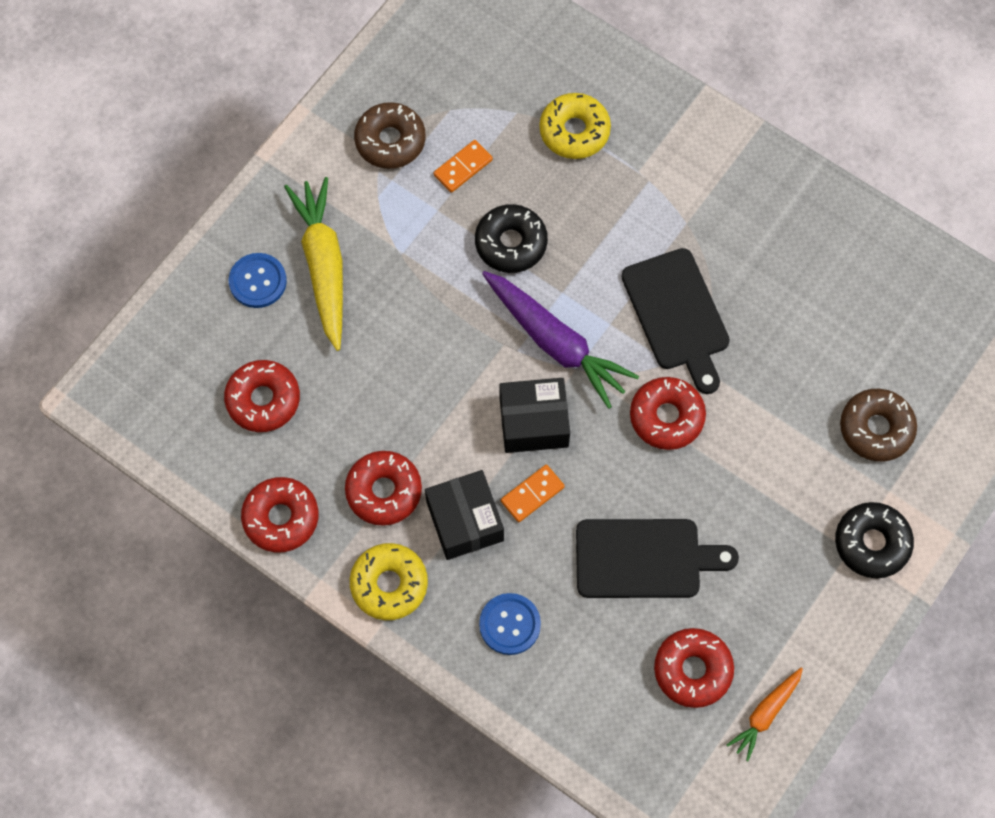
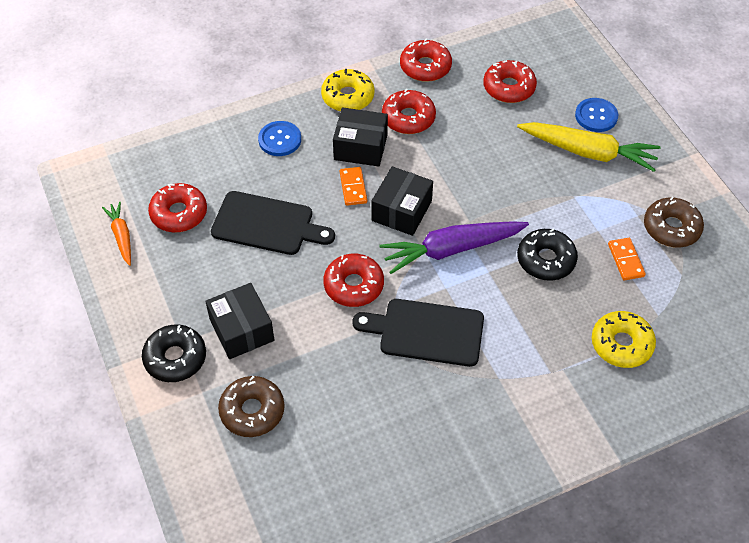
camera: 120 degrees right, 15 degrees down
(644, 558) = (267, 224): black cutting board -> black cutting board turned 105 degrees counterclockwise
(795, 497) = (242, 330): none -> black box

